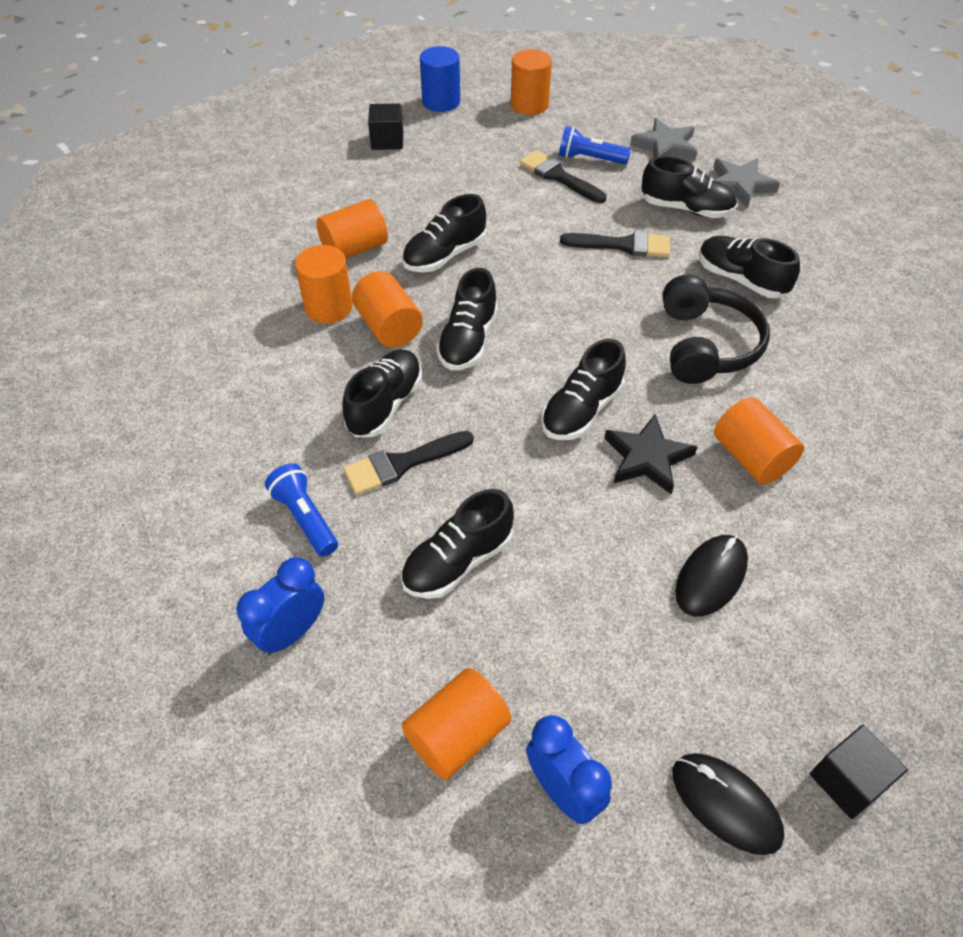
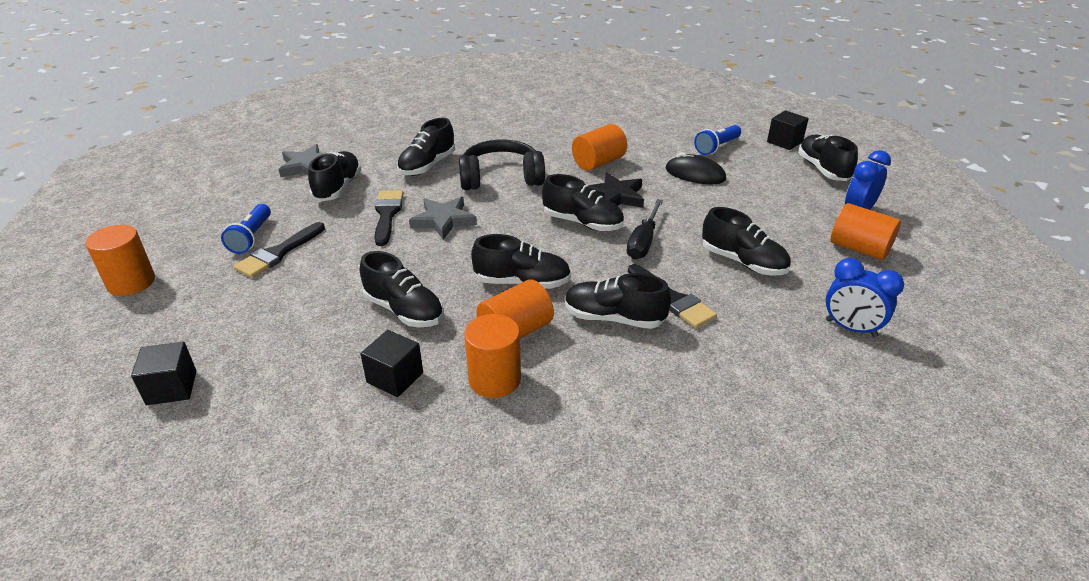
camera: 100 degrees left, 15 degrees down
(305, 518) = (753, 342): blue flashlight -> blue flashlight (717, 147)
(354, 249) = (395, 377): orange cylinder -> black cube
(441, 102) = (92, 352): blue cylinder -> none
(527, 464) = (643, 241): none -> black screwdriver
(665, 146) = (241, 199): grey star -> grey star (443, 220)
(726, 804) = (823, 169): black mouse -> black shoe

